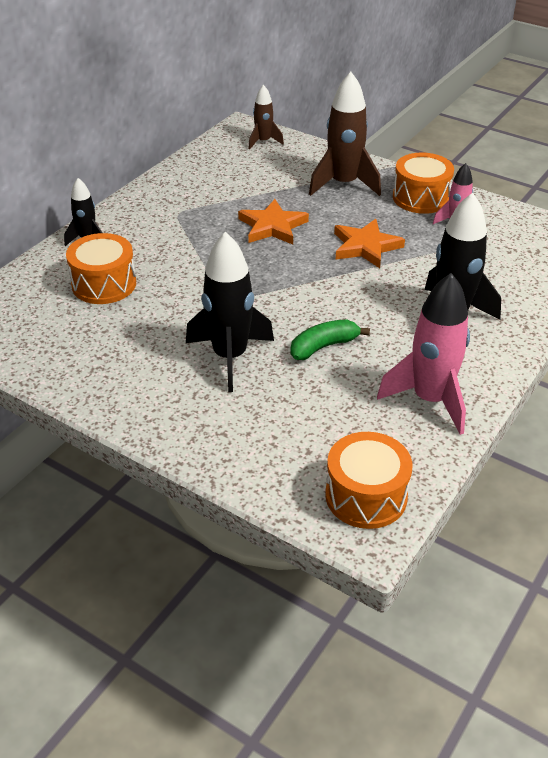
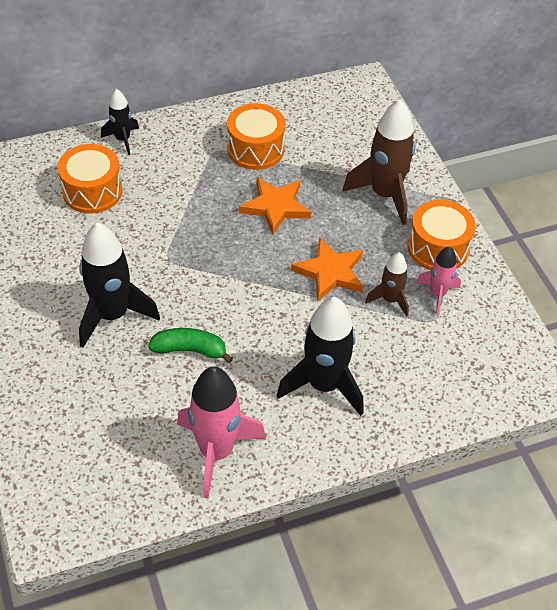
camera: 35 degrees right, 10 degrees up
(263, 142) = (365, 109): brown rocket -> brown rocket (390, 300)
(366, 496) = (79, 499): orange drum -> orange drum (255, 149)

